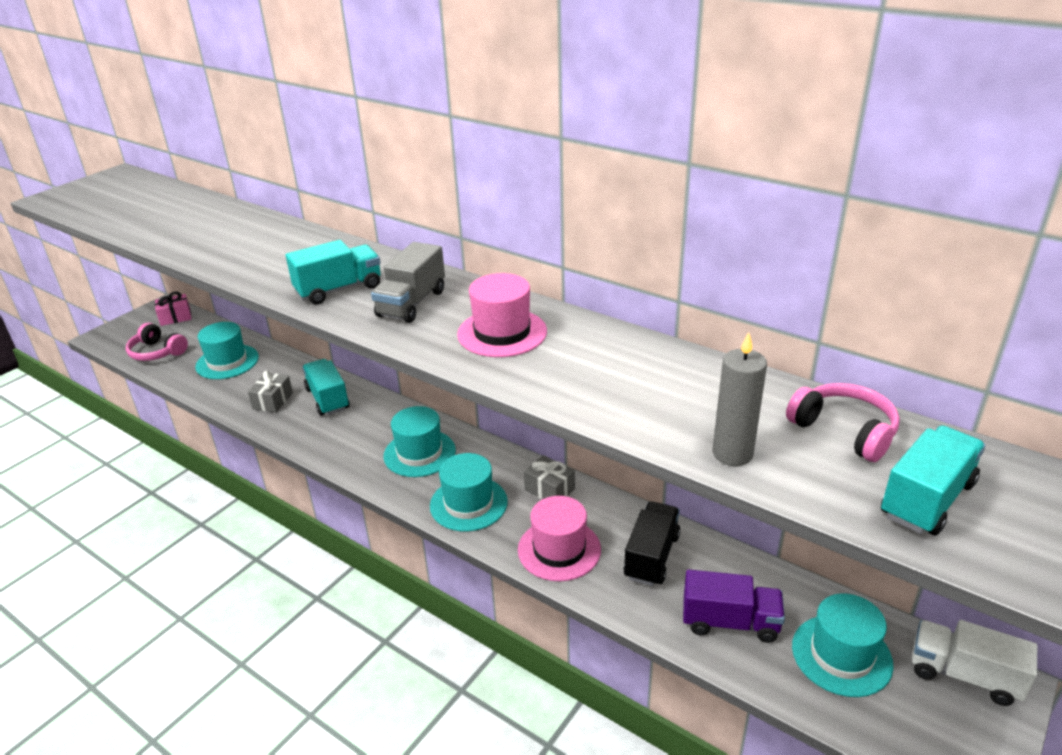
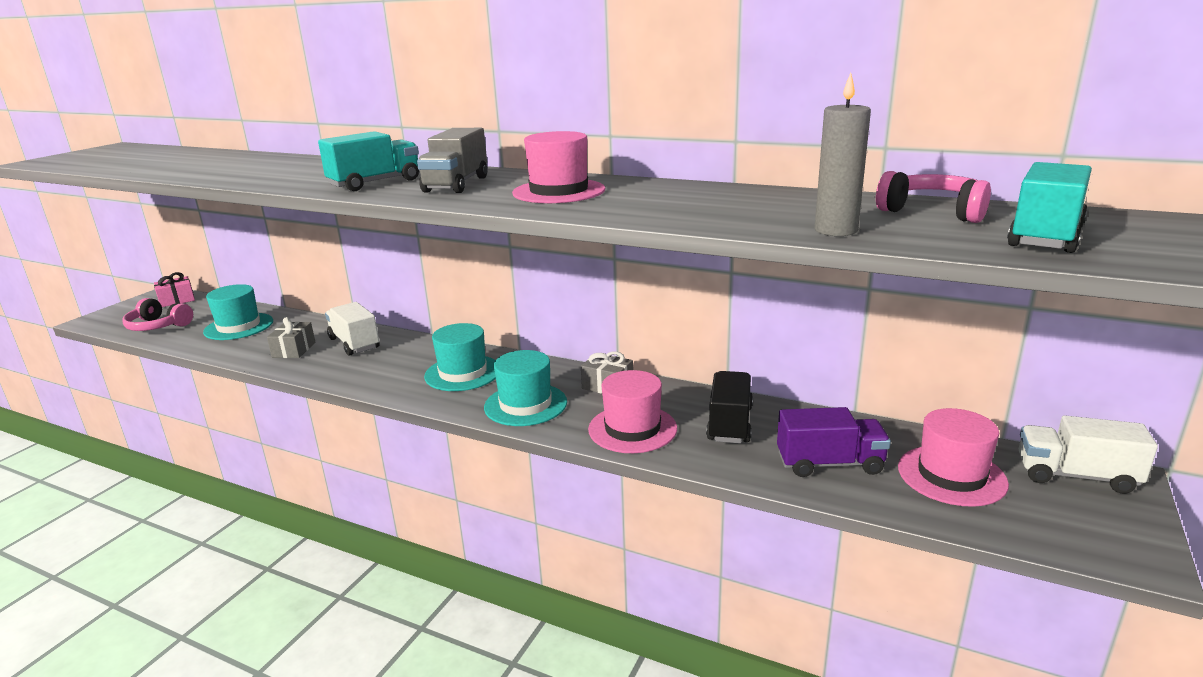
camera: 10 degrees left, 10 degrees down
(328, 399) = (354, 343): turquoise truck -> white truck
(841, 655) = (951, 475): turquoise hat -> pink hat

